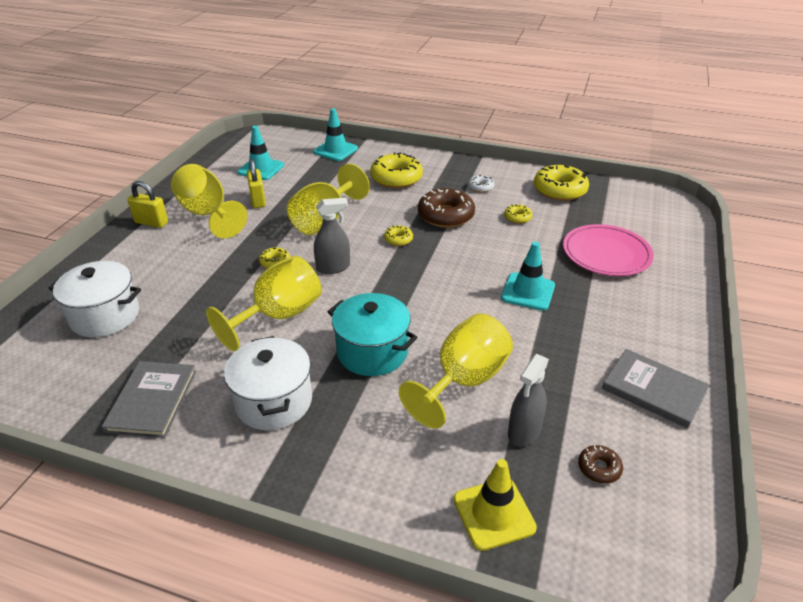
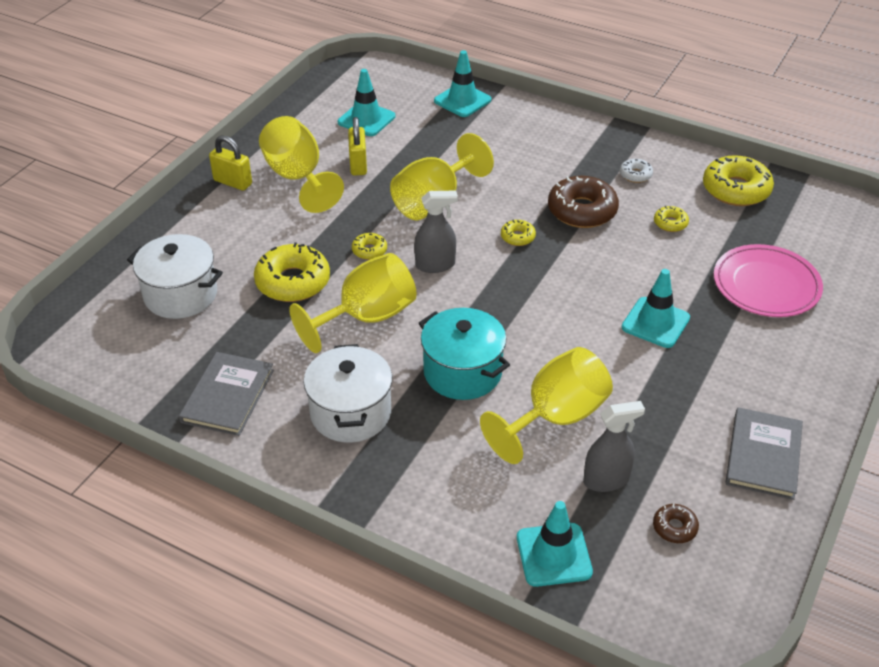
camera: 10 degrees right, 5 degrees up
(396, 178) = (531, 150): yellow donut -> yellow donut (293, 282)
(494, 513) = (554, 555): yellow traffic cone -> turquoise traffic cone
(524, 431) = (606, 480): grey spray bottle -> grey spray bottle turned 150 degrees counterclockwise
(653, 390) = (763, 455): grey book -> grey book turned 60 degrees clockwise

